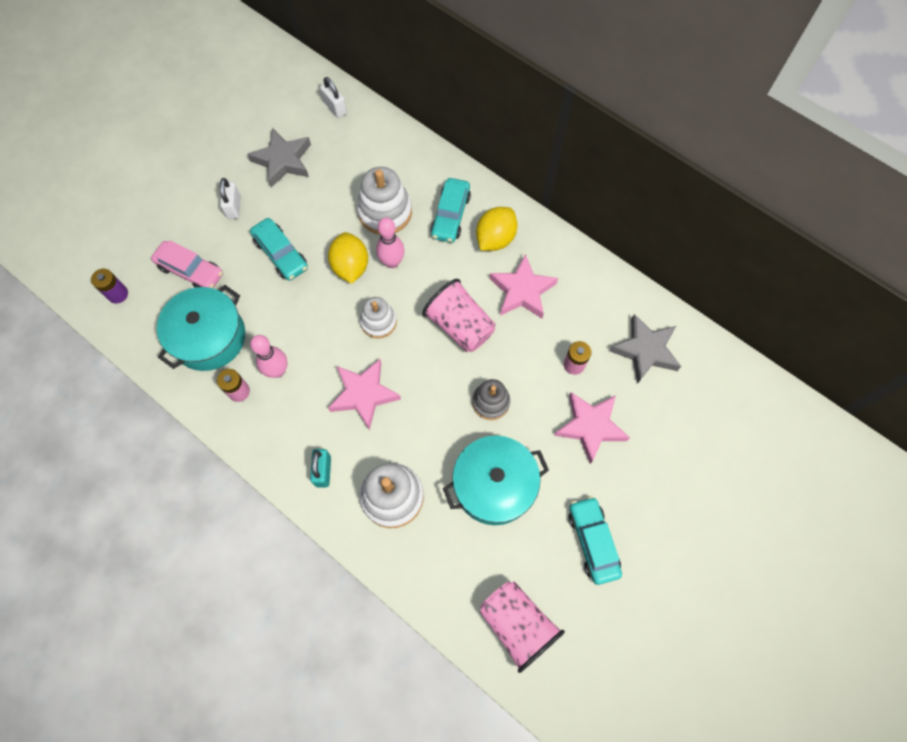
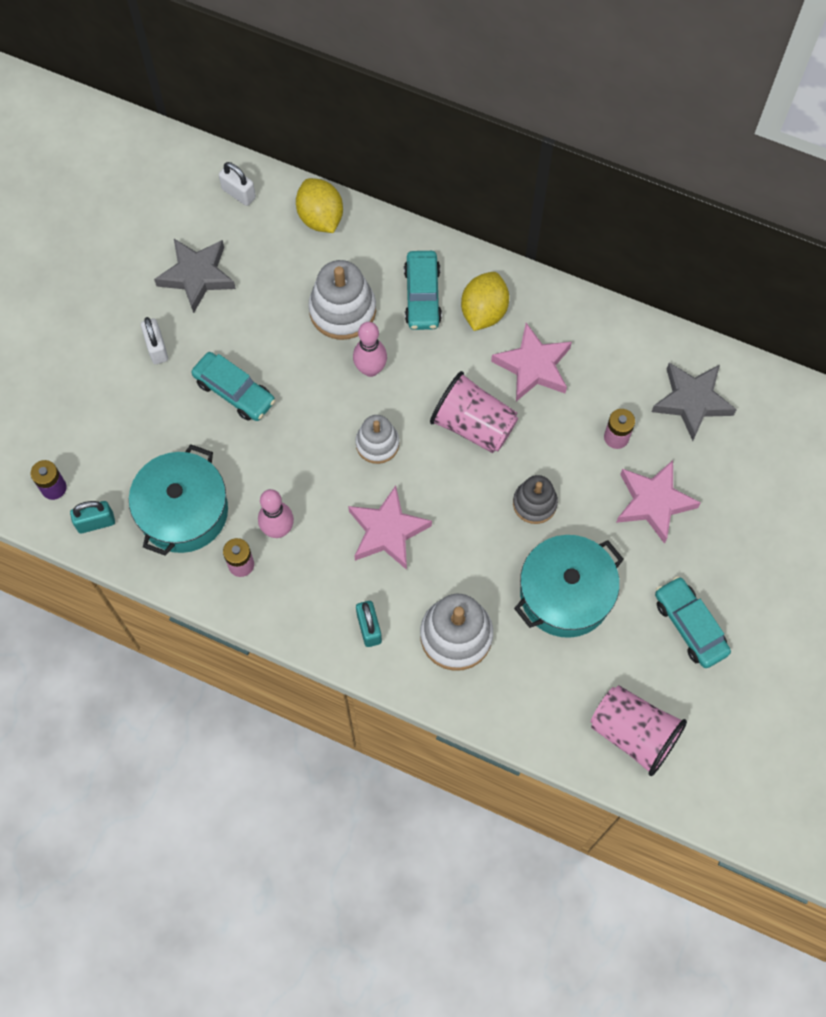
camera: 15 degrees left, 0 degrees up
(139, 329) = (96, 522): none -> turquoise padlock
(190, 270) = (132, 438): pink car -> none
(350, 266) = (323, 386): yellow lemon -> yellow lemon (320, 217)

